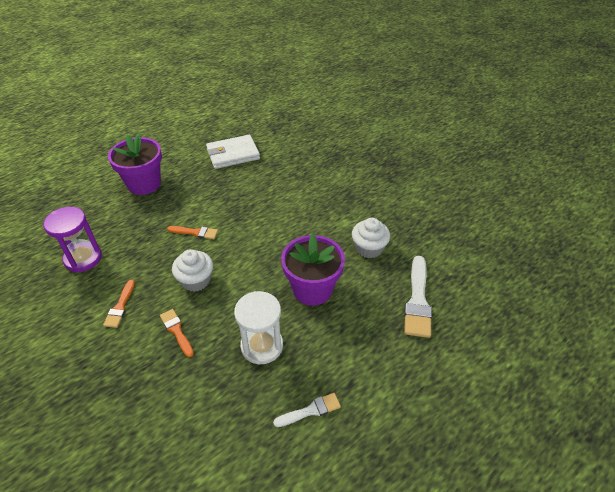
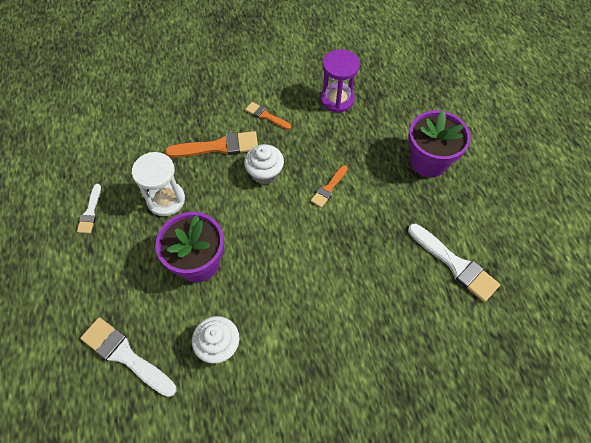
camera: 115 degrees right, 15 degrees up
(176, 331) = (218, 147): orange brush -> orange brush, size x1.75
(233, 154) = (455, 264): white wallet -> white brush

